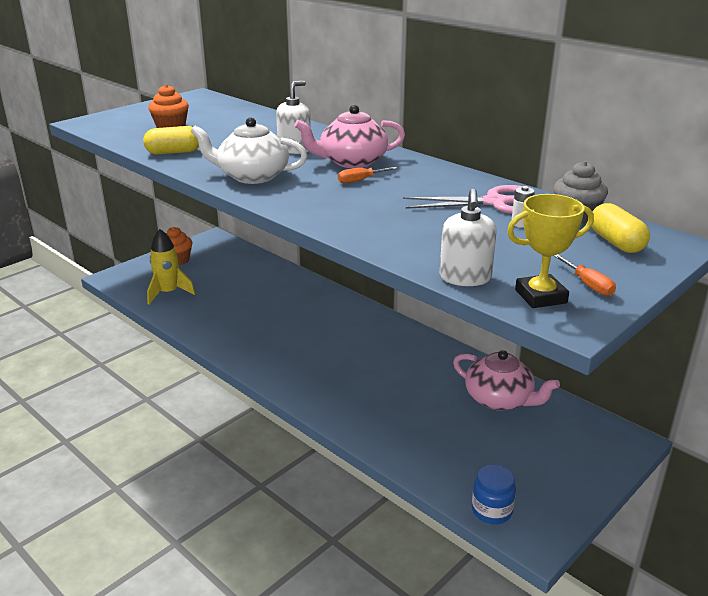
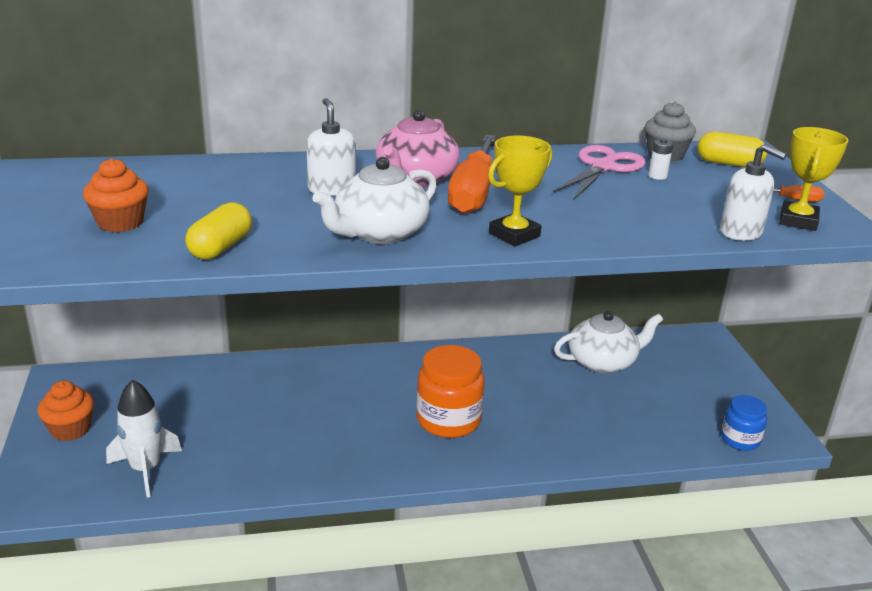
camera: 55 degrees left, 0 degrees up
(168, 293) = (145, 469): yellow rocket -> white rocket
(313, 208) = (514, 235): none -> yellow trophy
(331, 363) = (448, 420): none -> orange jar
(360, 180) = (473, 193): orange screwdriver -> orange screwdriver, size x2.33
(499, 399) = (603, 362): pink teapot -> white teapot

